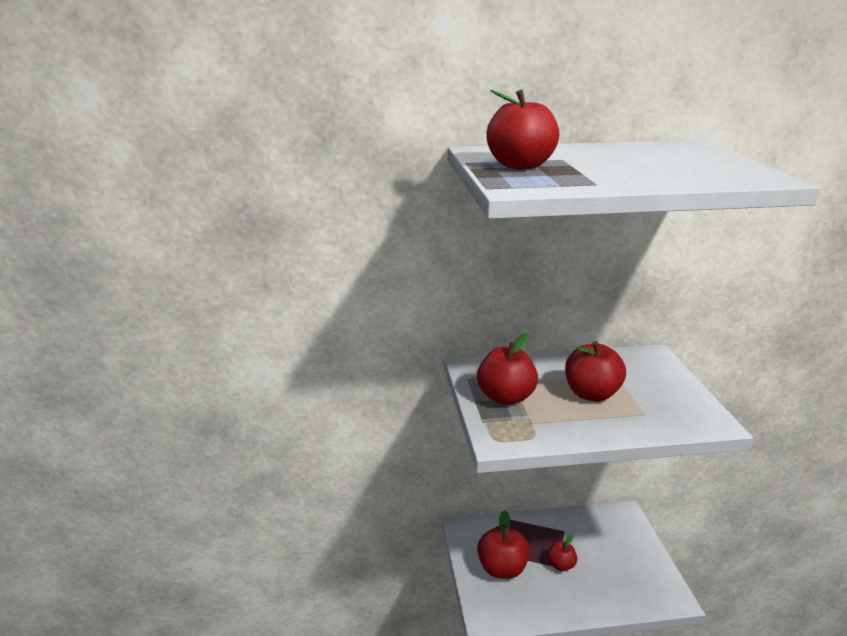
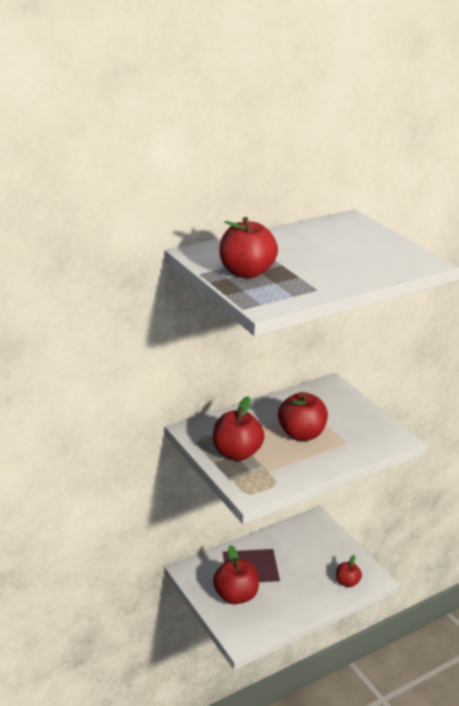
camera: 25 degrees left, 5 degrees up
(561, 565) = (281, 578): red apple -> red apple (347, 582)

